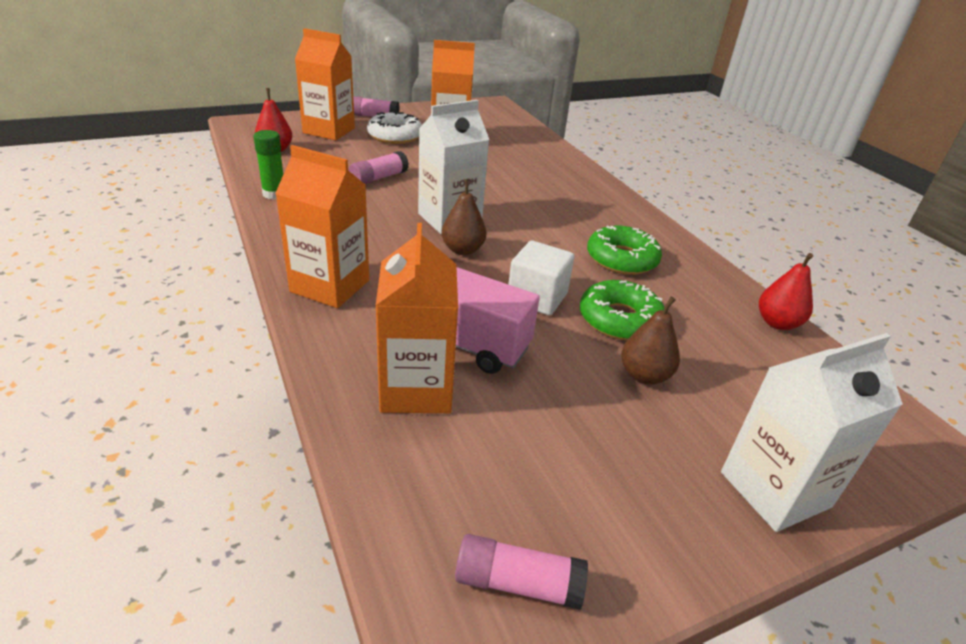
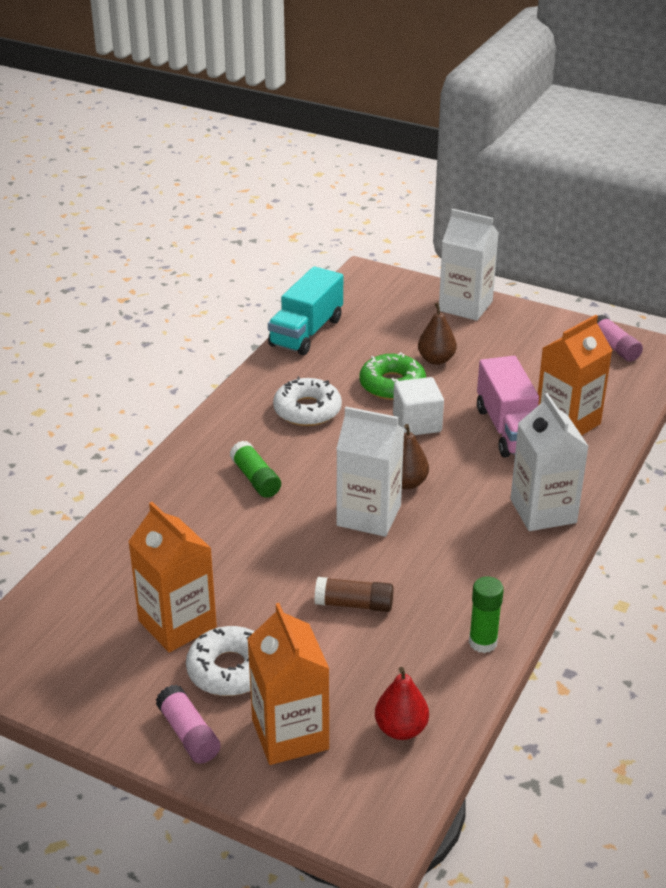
camera: 125 degrees left, 0 degrees up
(330, 286) = (543, 511): orange carton -> white carton
(379, 178) = (354, 604): pink glue stick -> brown glue stick
(551, 203) = (255, 479): none -> green glue stick
(621, 259) = (307, 410): green donut -> white donut
(777, 323) = (306, 332): red pear -> turquoise truck

